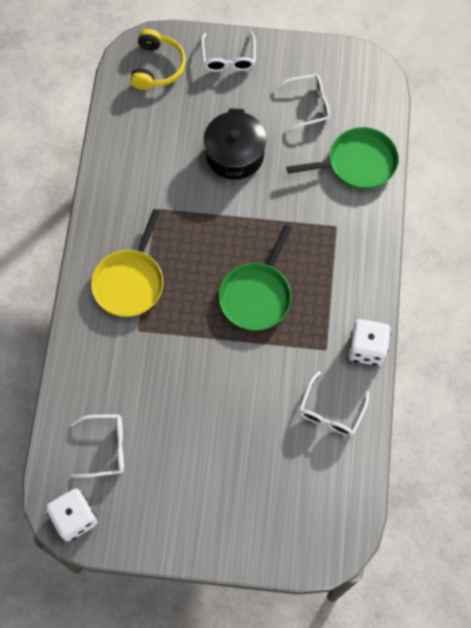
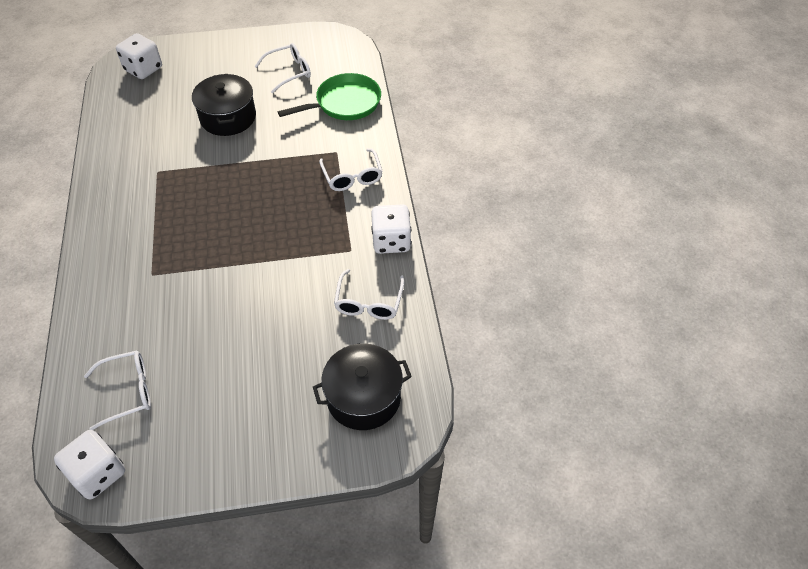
camera: 15 degrees left, 15 degrees down
(130, 282) = (137, 235): yellow pan -> none
(157, 67) = (143, 69): yellow headphones -> white dice
(228, 58) = (210, 53): white glasses -> white glasses (352, 176)
(257, 296) = (271, 220): green pan -> none
(305, 507) = (363, 397): none -> black pot

